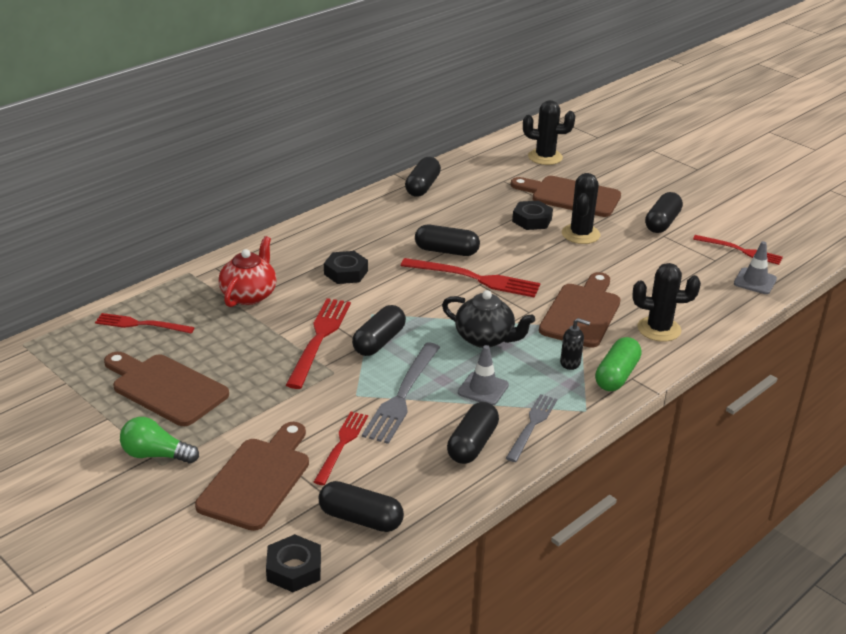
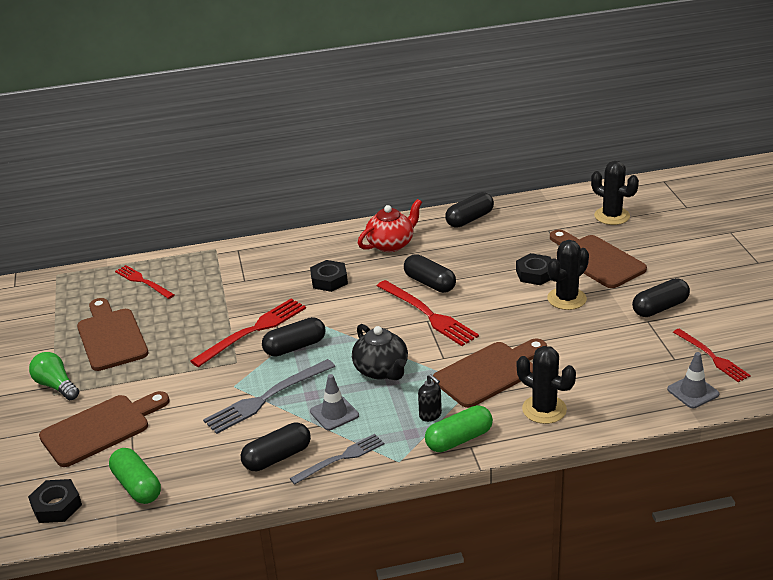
camera: 35 degrees right, 0 degrees up
(249, 295) = (239, 279): red teapot -> red teapot (391, 244)
(341, 445) = (182, 423): red fork -> none
(360, 519) = (137, 486): black capsule -> green capsule

